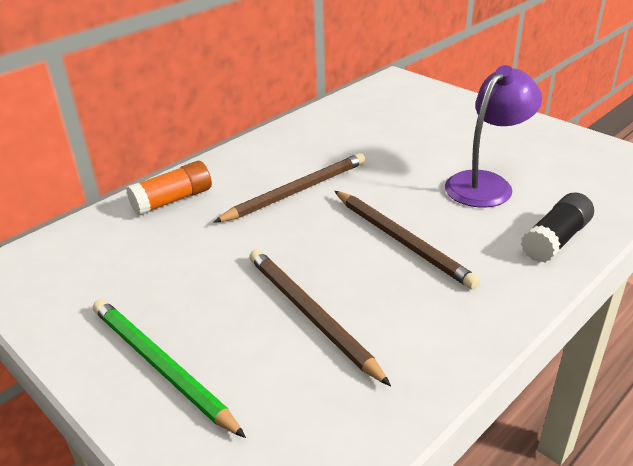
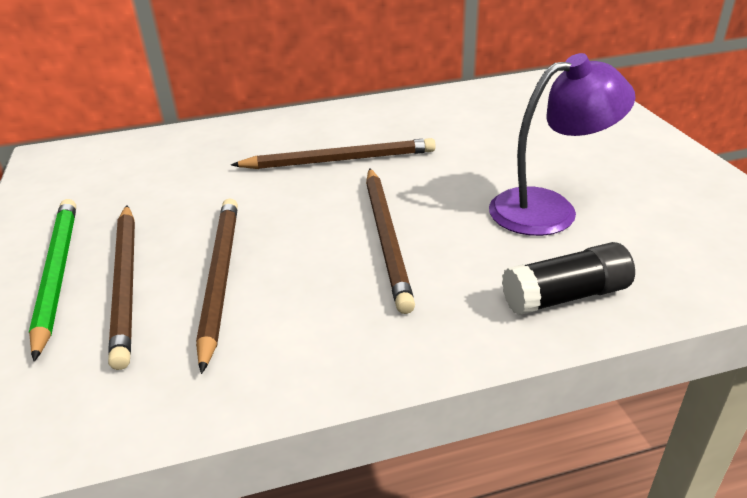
camera: 30 degrees right, 0 degrees up
(173, 200) = (227, 138): orange glue stick -> none
(237, 349) = (126, 283): none -> brown pencil

